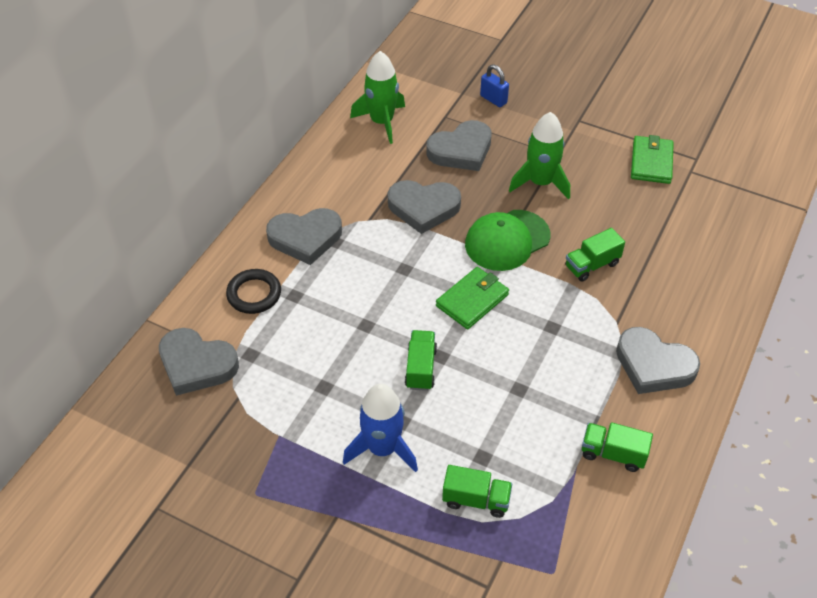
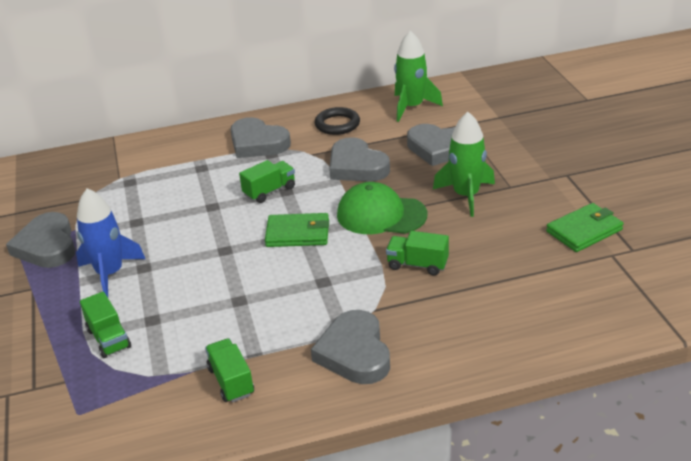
camera: 50 degrees right, 15 degrees down
(196, 364) = (98, 170): grey heart -> grey heart (47, 246)
(254, 294) = (182, 155): black ring -> black ring (337, 124)
(420, 368) = (202, 248): green truck -> green truck (269, 191)
(493, 99) = (517, 131): blue padlock -> none

